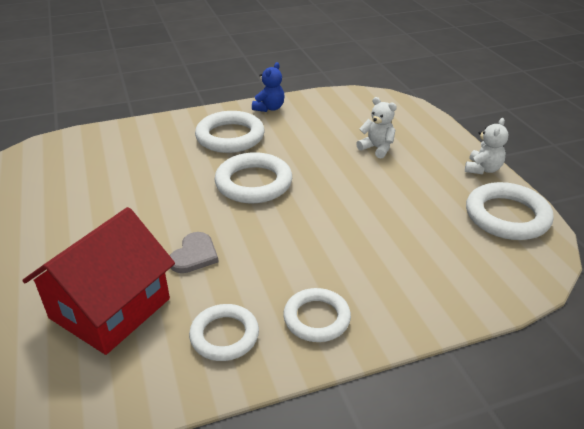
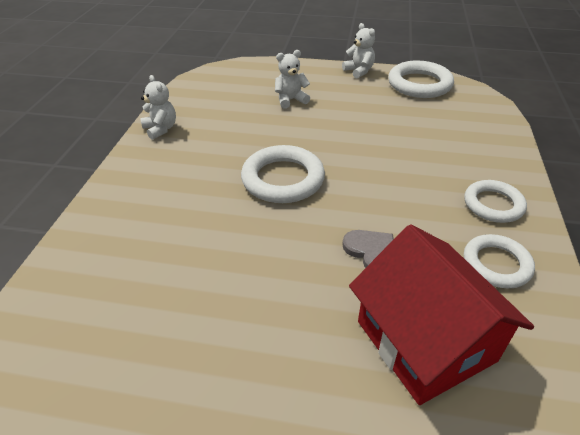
camera: 60 degrees left, 5 degrees up
(230, 137) = (185, 169): white ring -> none
(269, 108) = (161, 129): blue teddy bear -> white teddy bear

